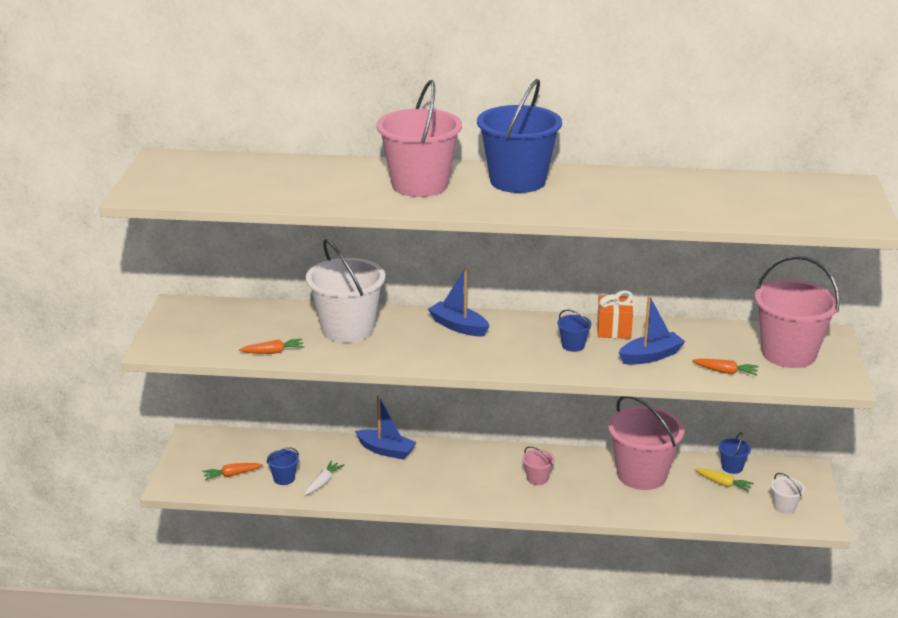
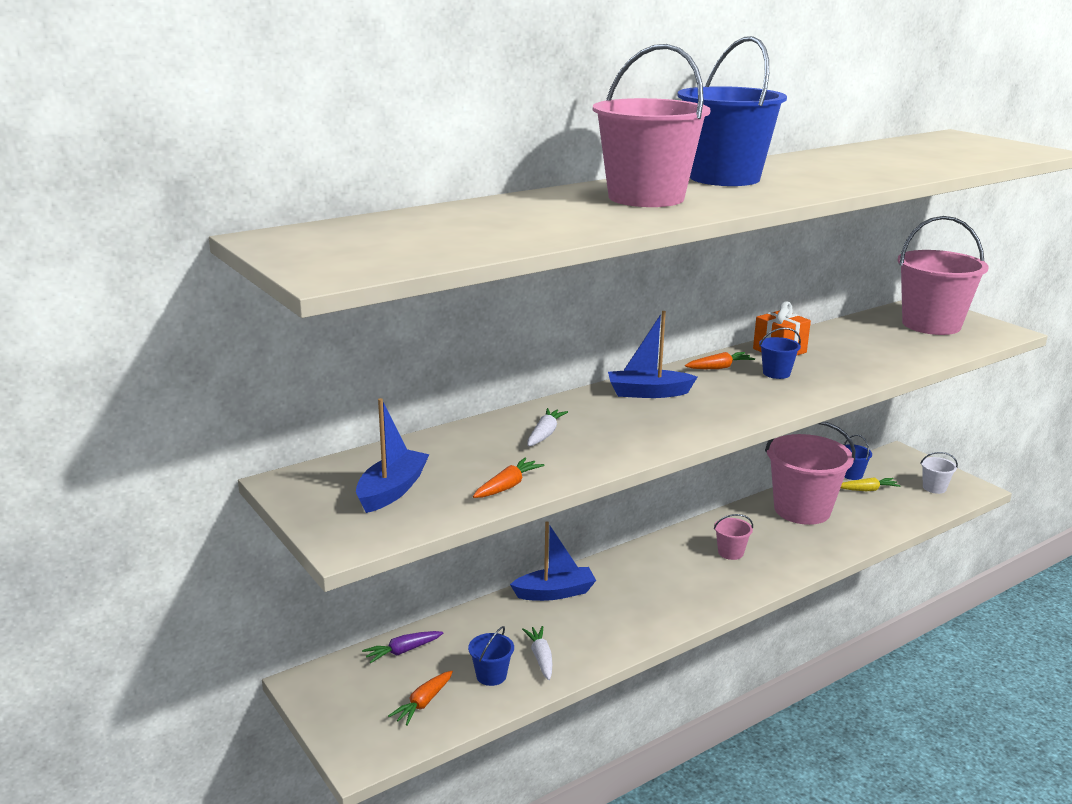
camera: 40 degrees left, 5 degrees down
(258, 443) = (402, 651): none -> purple carrot
(347, 329) = (545, 434): white bucket -> white carrot
(650, 356) = (849, 360): blue boat -> blue boat (392, 490)
(725, 372) = (923, 351): orange carrot -> orange carrot (719, 367)

